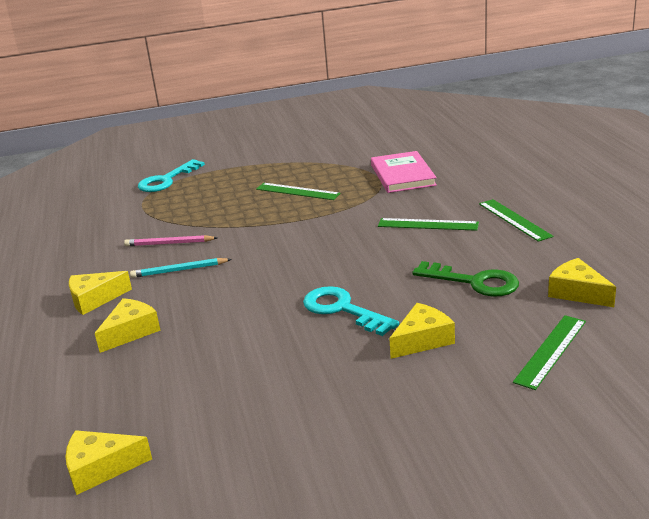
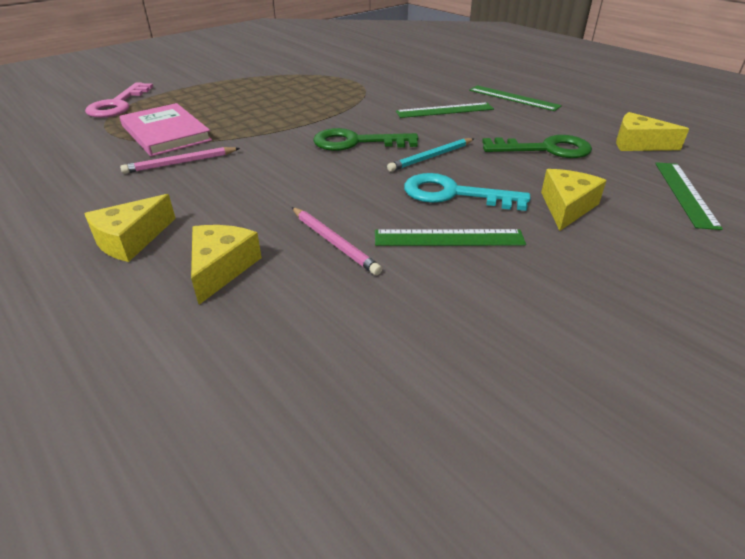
camera: 30 degrees left, 10 degrees up
(100, 468) = (359, 479): yellow cheese -> none
(166, 180) = (118, 105): turquoise key -> pink key
(179, 270) = (221, 188): turquoise pencil -> turquoise pencil (431, 157)
(215, 330) = (334, 242): none -> pink pencil
(297, 191) = (284, 99): green ruler -> green ruler (448, 238)
(314, 246) = (356, 142): none -> green key
(402, 175) = (374, 76): pink book -> pink book (166, 133)

